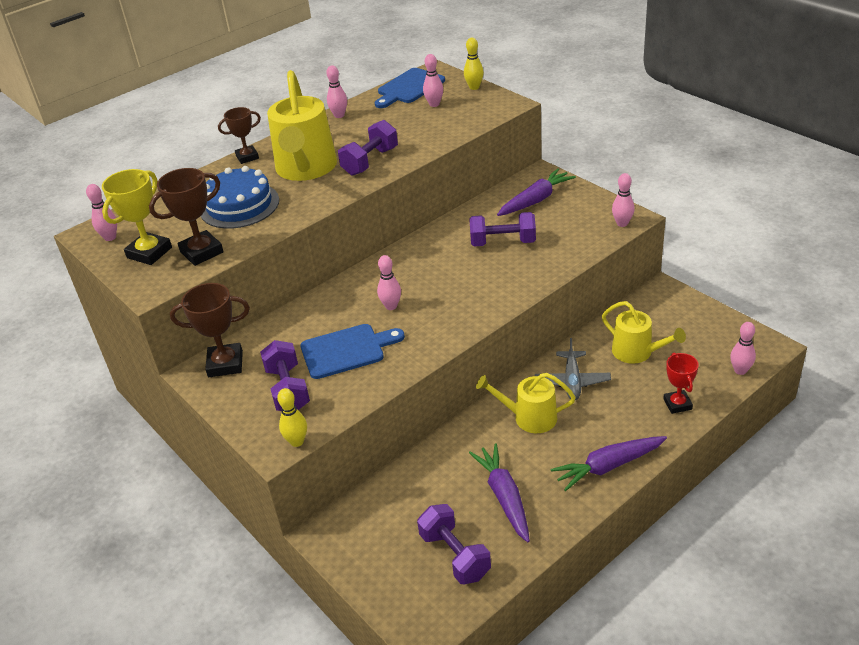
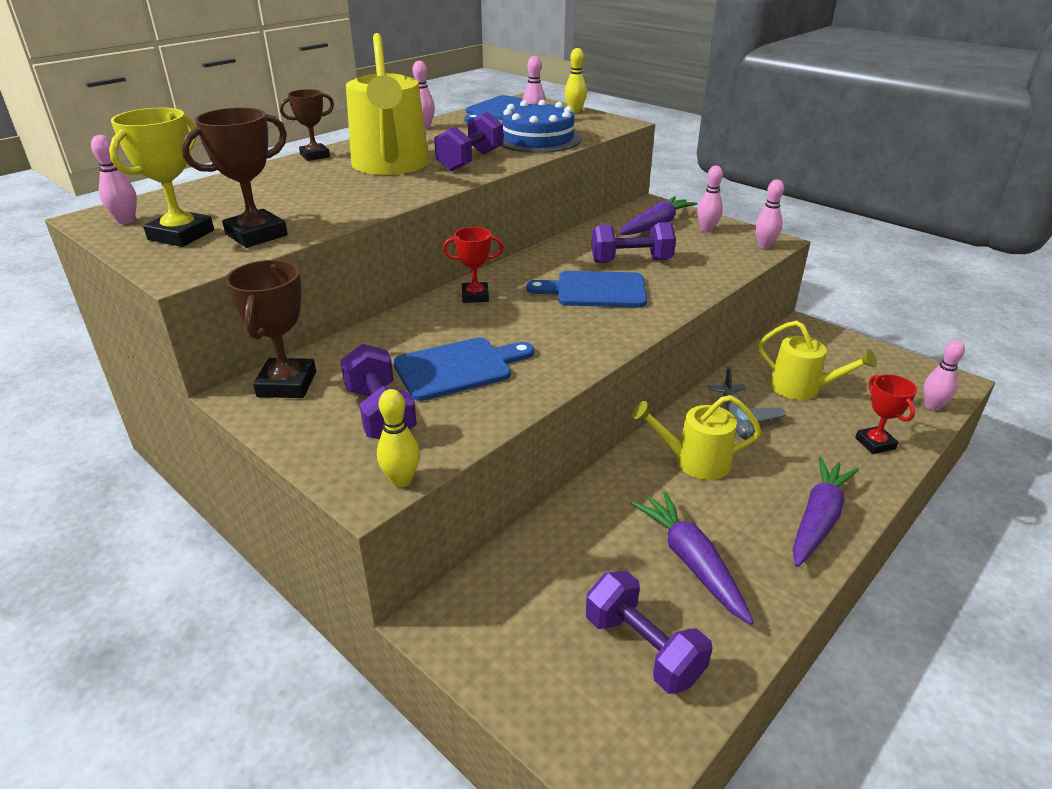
camera: 10 degrees left, 5 degrees down
(225, 364) = (287, 384): brown trophy -> brown trophy turned 75 degrees counterclockwise
(239, 205) = (307, 194): blue cake -> blue cake (538, 139)
(369, 281) = (475, 296): none -> red trophy
(391, 306) = (508, 321): pink bowling pin -> pink bowling pin (707, 229)
(465, 275) = (595, 290): none -> blue cutting board
(608, 466) = (818, 519): purple carrot -> purple carrot turned 150 degrees clockwise

